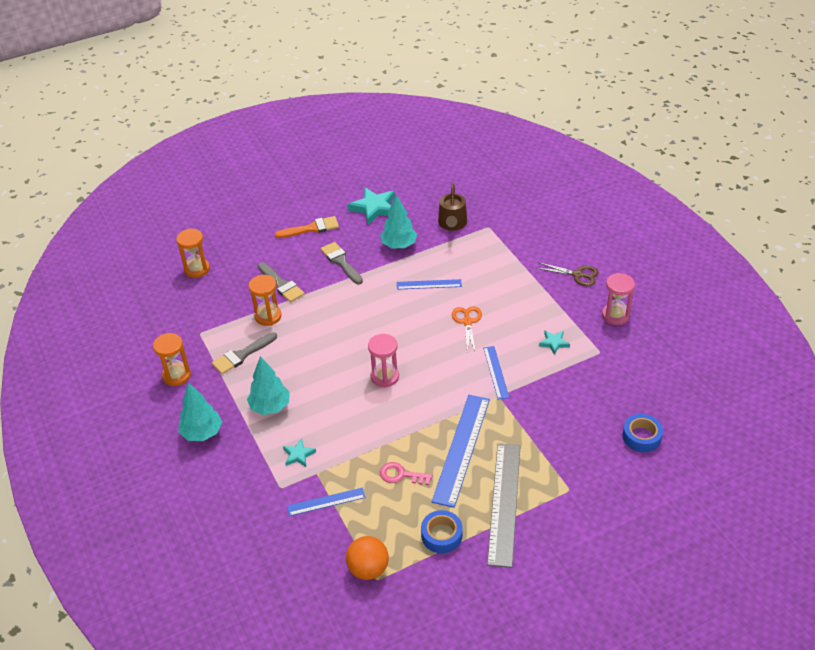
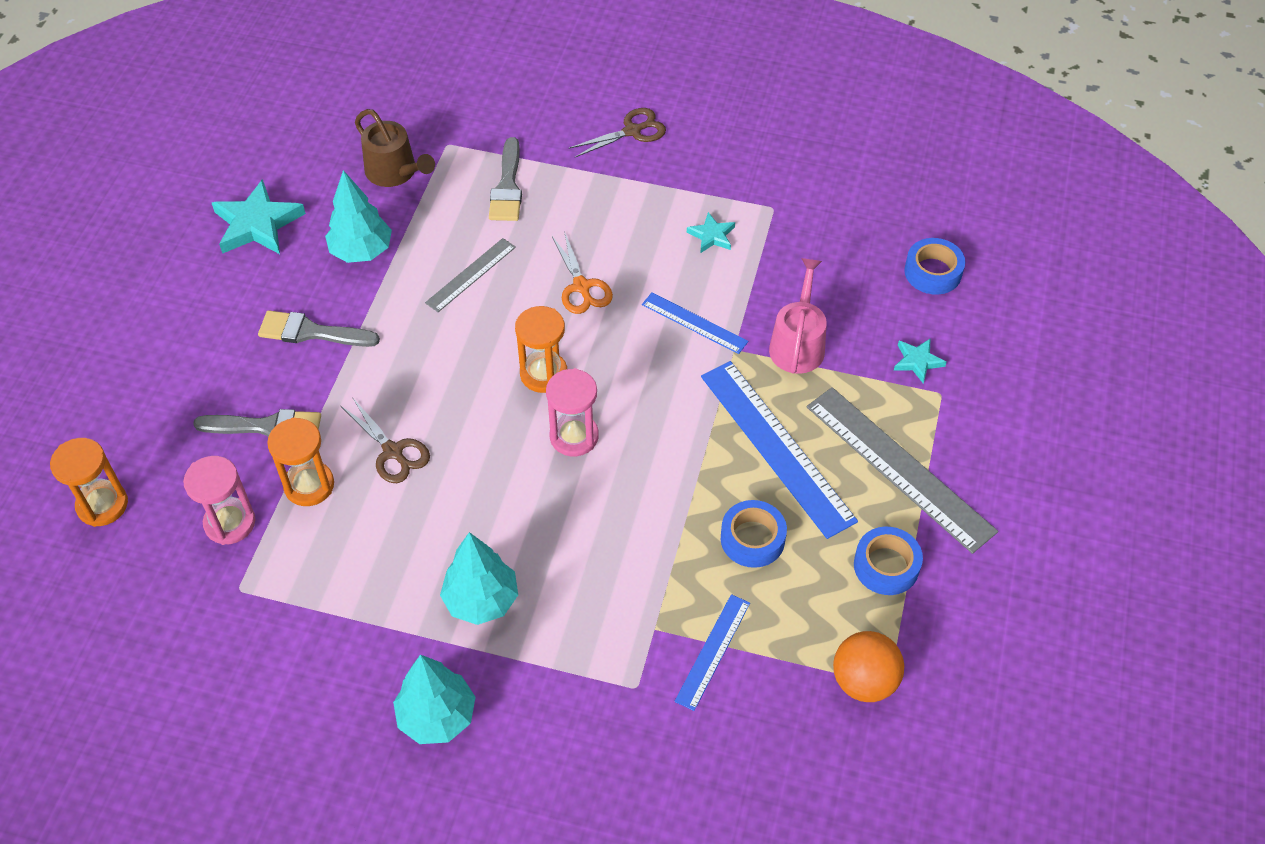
camera: 50 degrees left, 10 degrees up
(176, 375) = (288, 675): orange hourglass -> orange hourglass (543, 374)
(242, 355) = (346, 567): grey brush -> grey brush (507, 186)
(298, 455) = (602, 627): turquoise star -> turquoise star (917, 361)
(311, 228) = (202, 317): orange brush -> none
(311, 328) = (393, 452): none -> brown scissors
(401, 475) = (752, 539): pink key -> blue tape
(429, 284) = (471, 275): blue ruler -> grey ruler
(467, 322) = (581, 287): orange scissors -> orange scissors turned 150 degrees counterclockwise
(530, 416) = (798, 344): none -> pink watering can
(615, 315) = (734, 151): pink hourglass -> pink hourglass (230, 523)

